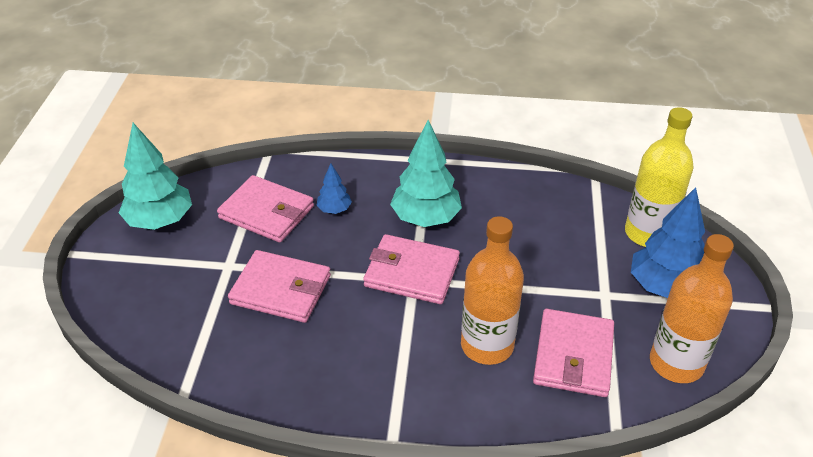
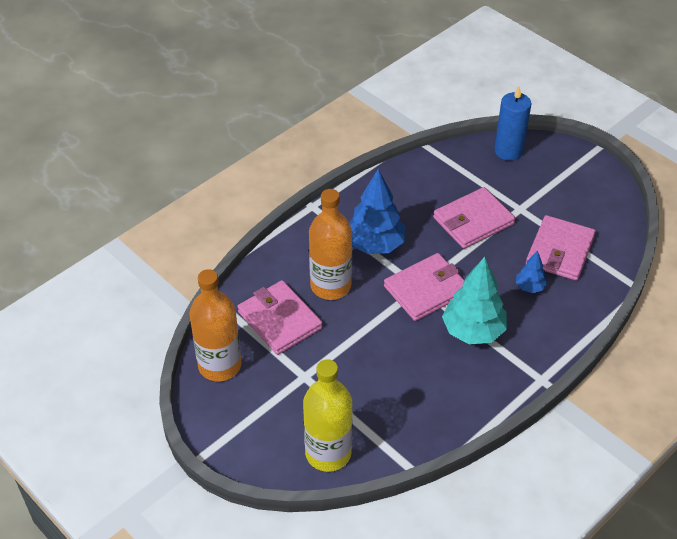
camera: 130 degrees right, 5 degrees up
(133, 320) = (508, 151): none -> blue candle
(160, 221) = (598, 196): turquoise tree -> none
(266, 212) = (560, 251): pink wallet -> pink wallet turned 45 degrees counterclockwise
(664, 287) = (275, 415): blue tree -> blue tree (375, 245)

